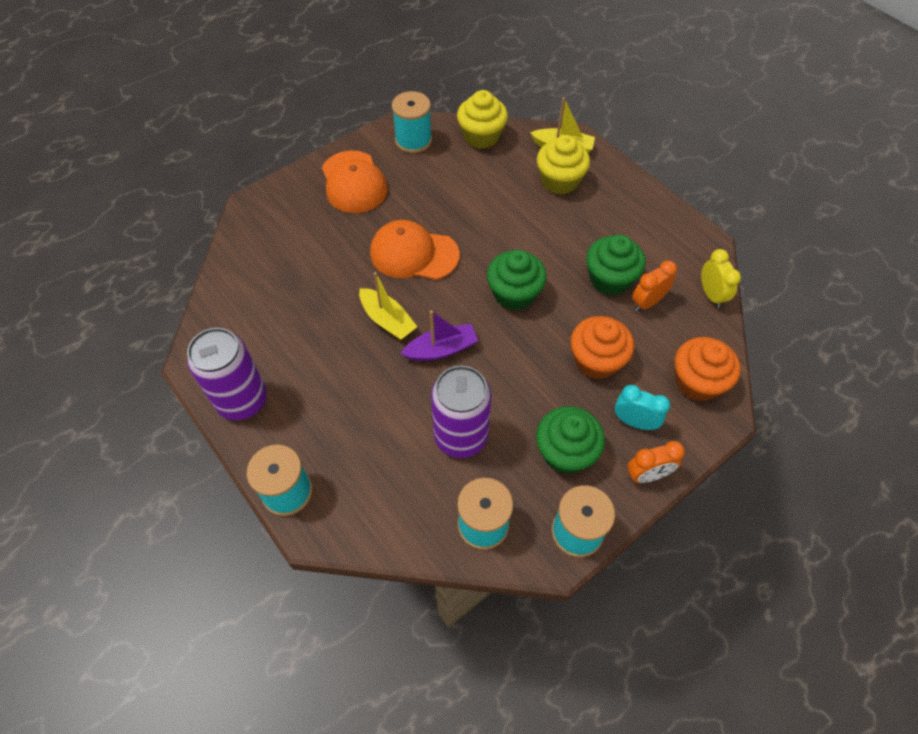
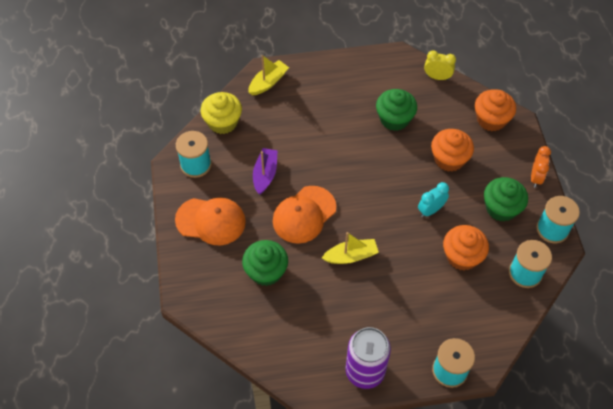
camera: 60 degrees left, 0 degrees up
(441, 349) = (393, 236): purple boat -> purple boat (265, 174)
(460, 436) = (462, 256): purple can -> orange cupcake
(514, 294) = (374, 175): green cupcake -> green cupcake (266, 271)
(559, 181) = (297, 100): yellow cupcake -> none
(634, 422) = (500, 164): turquoise clock -> turquoise clock (431, 210)
(647, 302) = (423, 110): orange clock -> none

